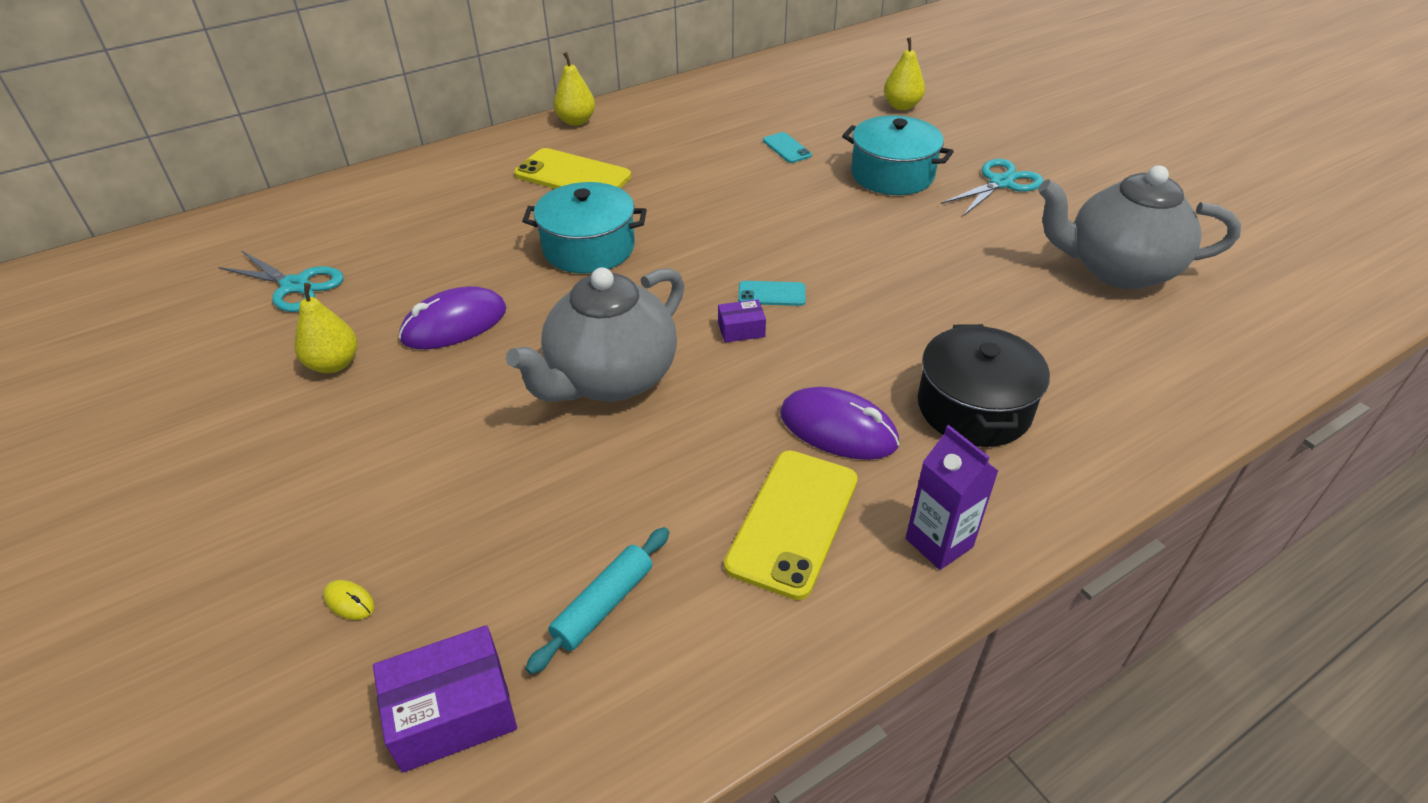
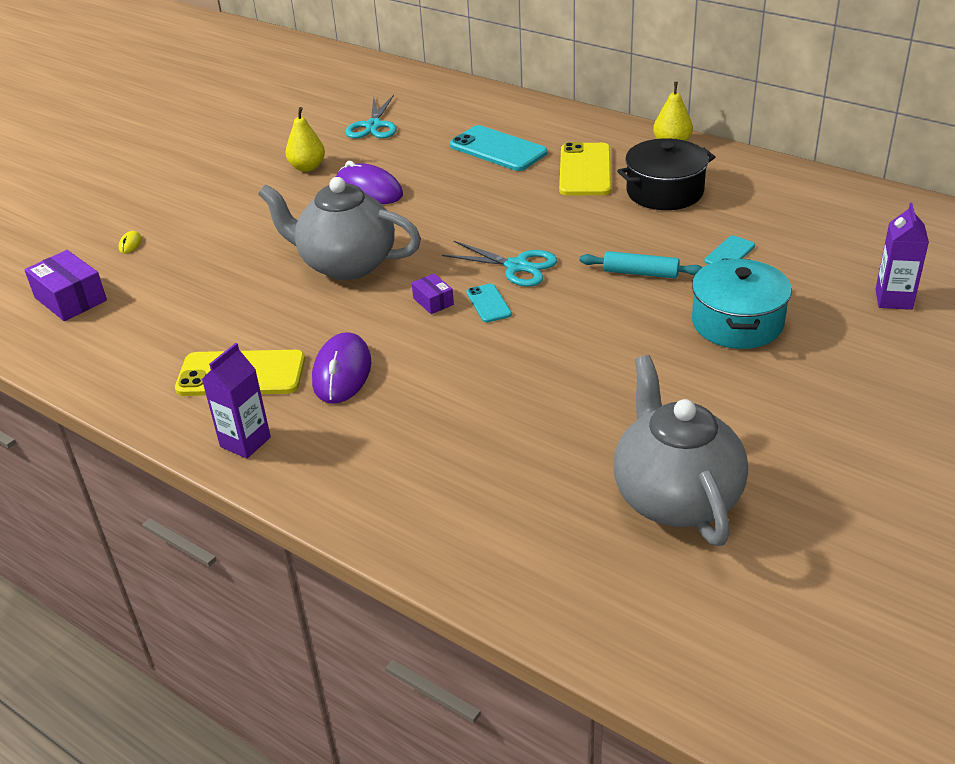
camera: 70 degrees right, 5 degrees down
(468, 213) = (498, 149): none -> turquoise phone
(589, 248) = (491, 208): turquoise pot -> none
(603, 605) = (151, 322): turquoise rolling pin -> turquoise rolling pin (640, 273)
(901, 106) = (893, 299): yellow pear -> purple carton
(974, 407) = (401, 434): black pot -> black pot (664, 192)
(1001, 183) = (786, 394): turquoise scissors -> turquoise scissors (517, 266)

